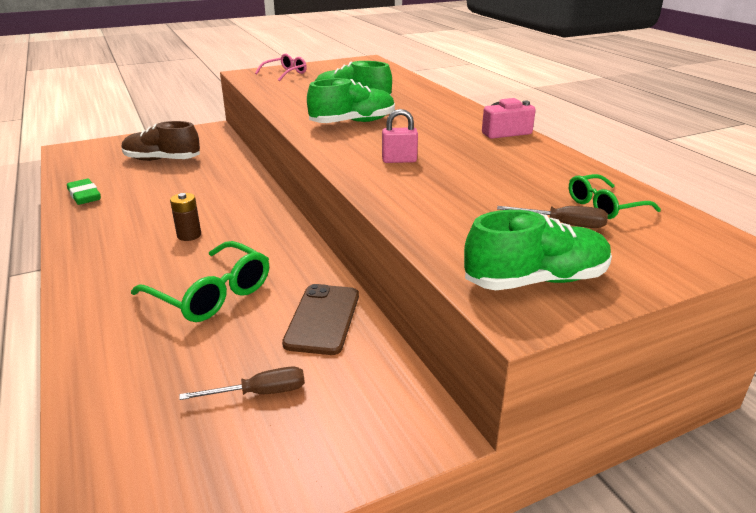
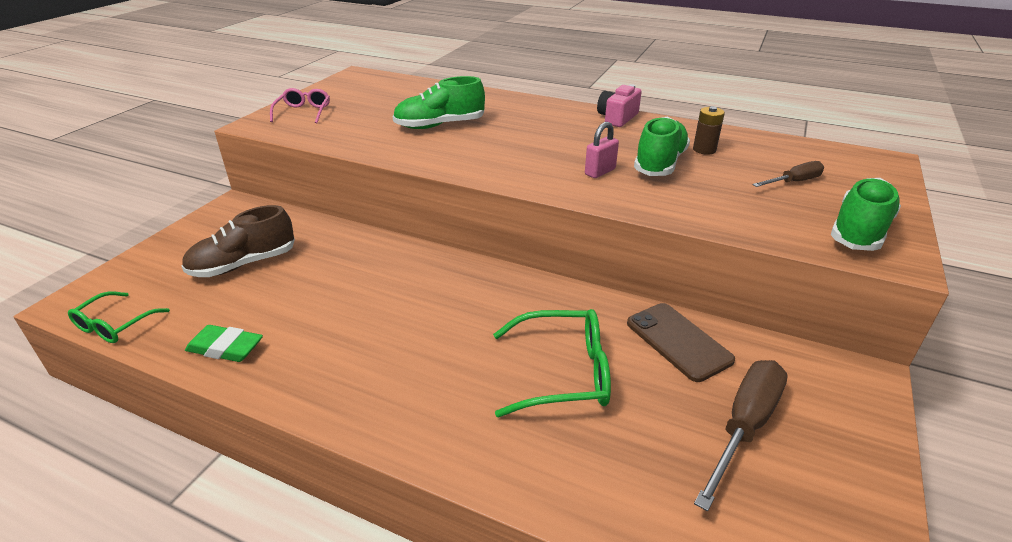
camera: 40 degrees left, 5 degrees up
(189, 235) = (436, 330): brown battery -> brown battery (704, 150)
(260, 393) = (744, 426): brown screwdriver -> brown screwdriver, size x1.72
(353, 122) = (488, 148): green shoe -> green shoe (660, 163)
(604, 206) = (785, 158): green glasses -> green glasses (115, 325)

